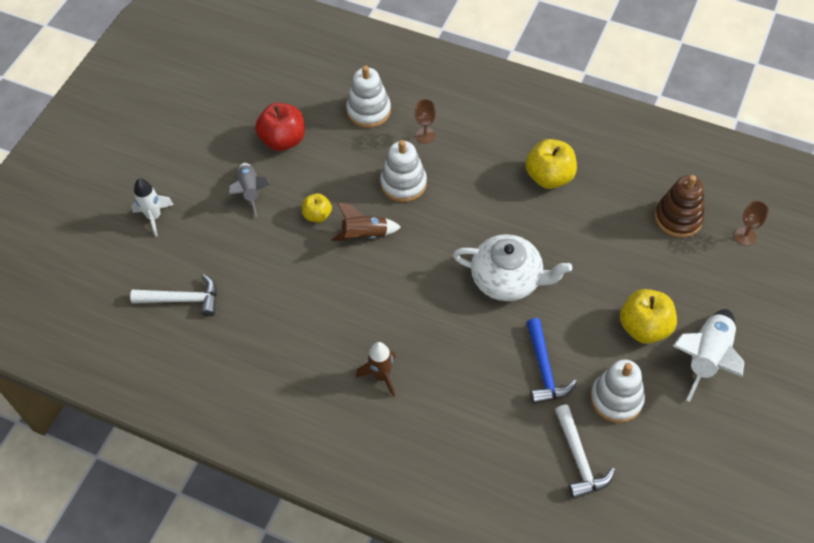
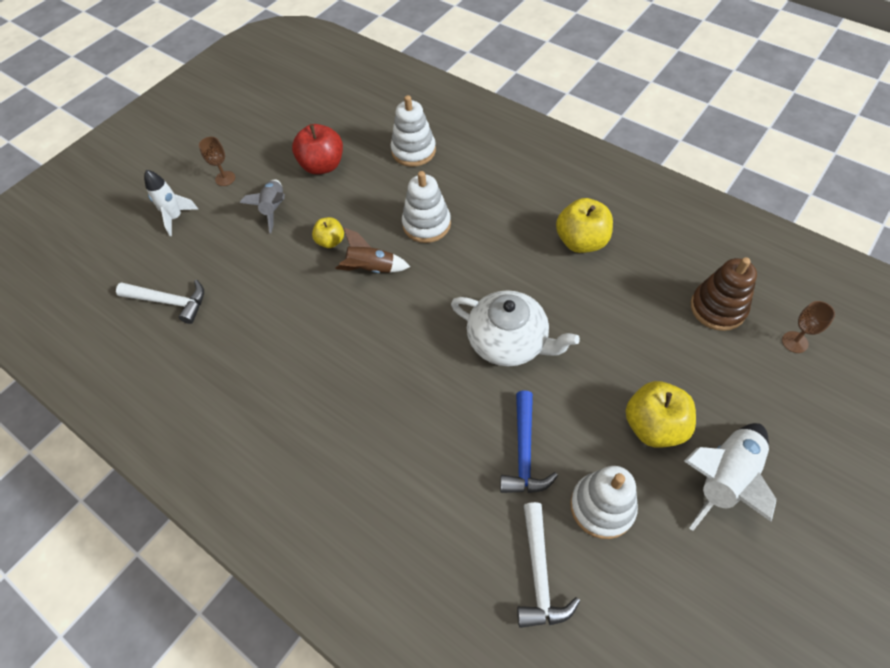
camera: 15 degrees right, 0 degrees up
(381, 376) = (340, 422): brown rocket -> none
(425, 135) = (462, 182): brown goblet -> brown goblet (225, 178)

